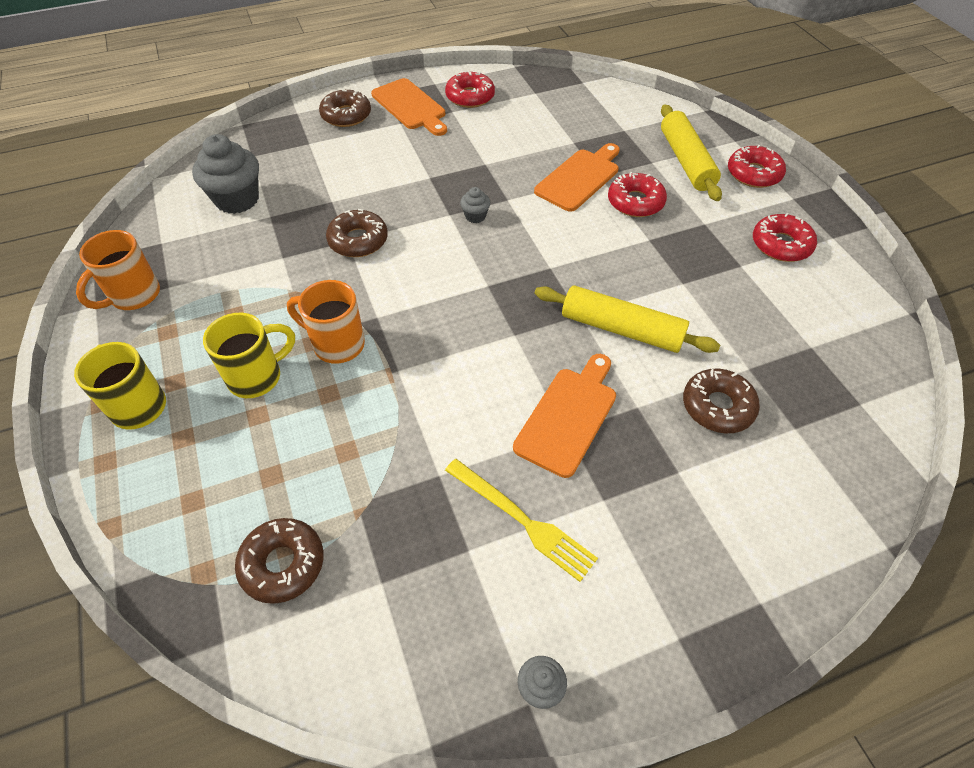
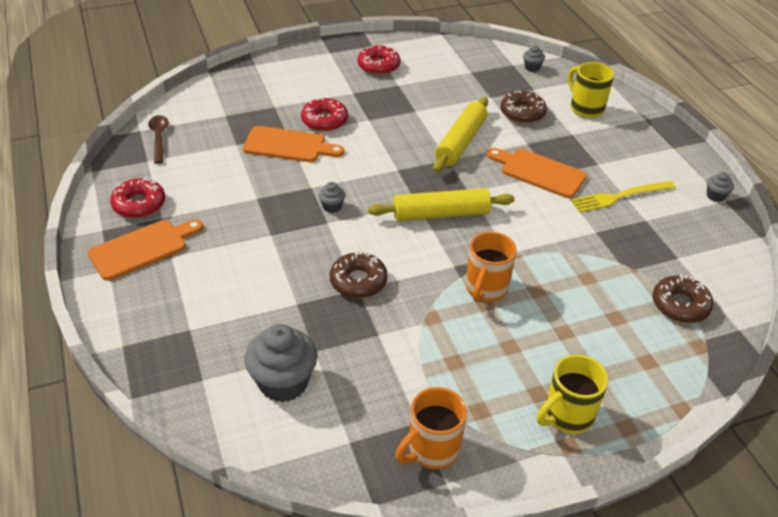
camera: 90 degrees left, 10 degrees down
(134, 296) = (432, 450): orange mug -> orange mug turned 105 degrees clockwise
(257, 377) = (525, 337): yellow mug -> yellow mug (585, 108)
(346, 115) = (143, 300): brown donut -> none
(522, 520) = (620, 197): yellow fork -> yellow fork turned 150 degrees counterclockwise
(573, 94) = (159, 138): none -> brown spoon
(579, 178) = (288, 145): orange cutting board -> orange cutting board turned 150 degrees clockwise
(686, 161) = (276, 90): yellow rolling pin -> yellow rolling pin (440, 214)
(753, 174) = (299, 63): red donut -> none
(863, 431) = (532, 68): none -> grey cupcake

